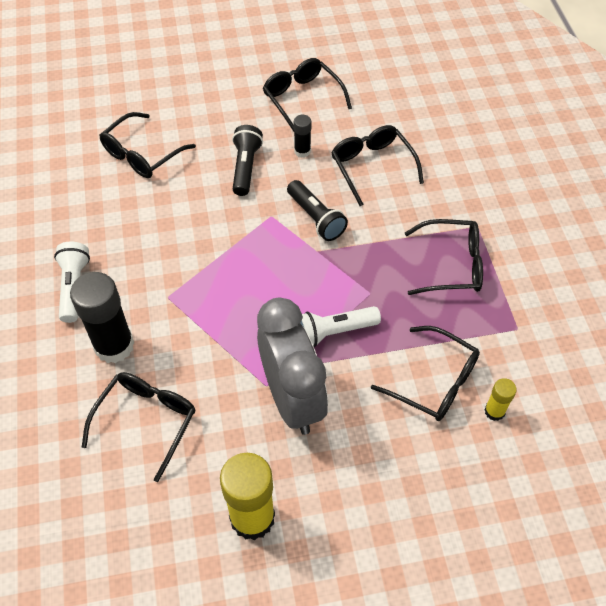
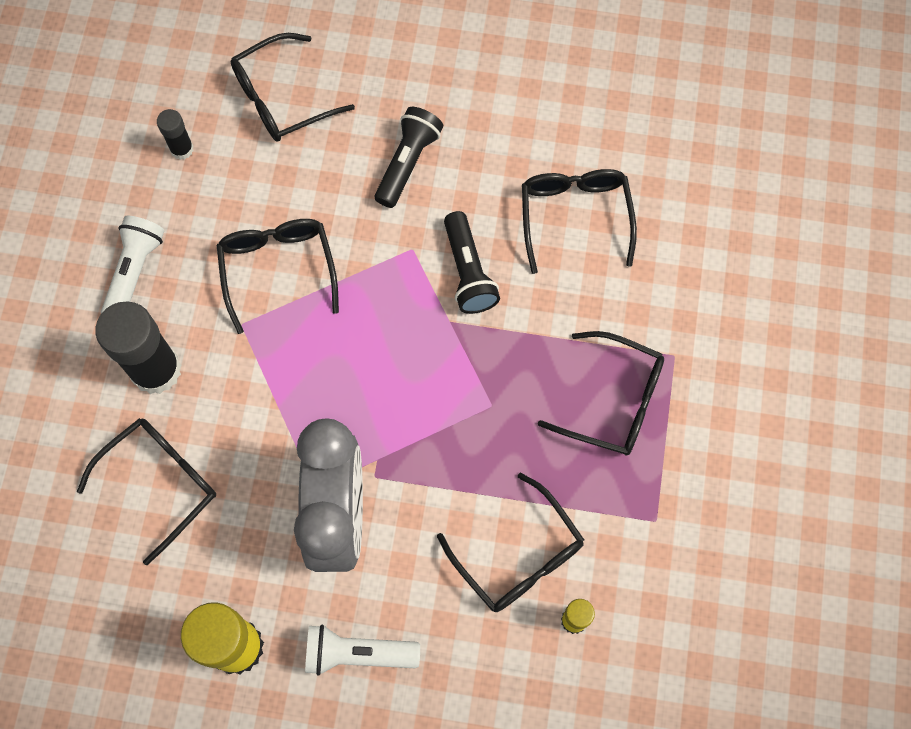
camera: 20 degrees right, 15 degrees up
(302, 98) = (526, 74): black glasses -> black glasses (278, 269)
(302, 151) = (492, 161): black glue stick -> black glue stick (182, 149)
(334, 332) = (425, 444): white flashlight -> white flashlight (357, 653)

